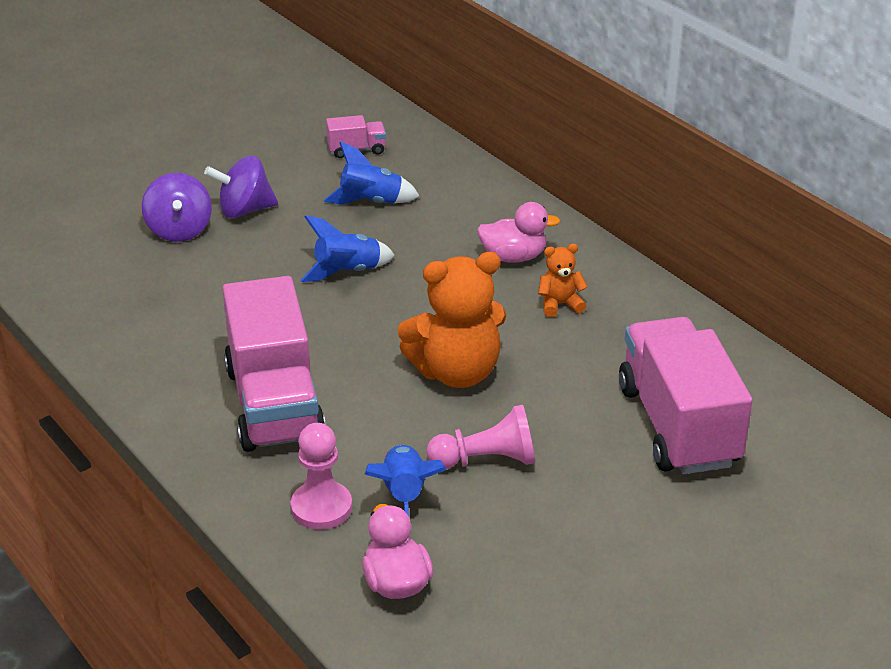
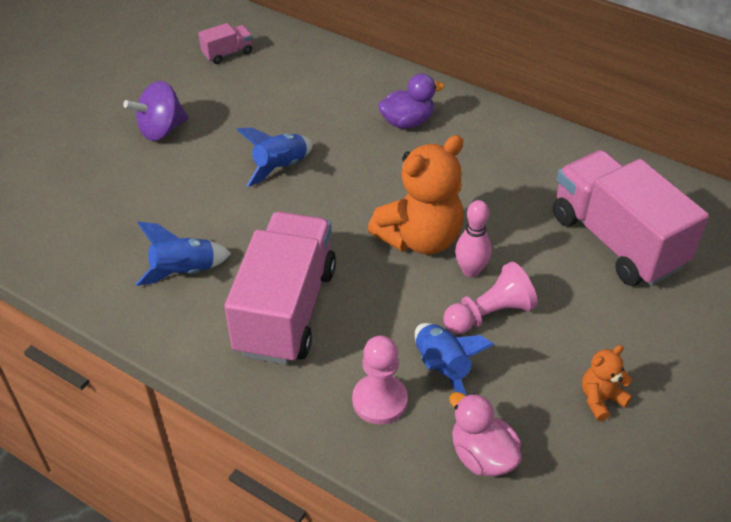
camera: 20 degrees left, 10 degrees up
(179, 230) = (113, 162): purple spinning top -> none
(274, 404) = (285, 310): pink truck -> pink truck turned 135 degrees counterclockwise
(371, 202) = (265, 98): blue rocket -> blue rocket (184, 272)
(493, 415) = (471, 270): none -> pink bowling pin
(513, 257) = (407, 122): pink duck -> purple duck
(560, 304) = (467, 156): orange teddy bear -> orange teddy bear (600, 399)

